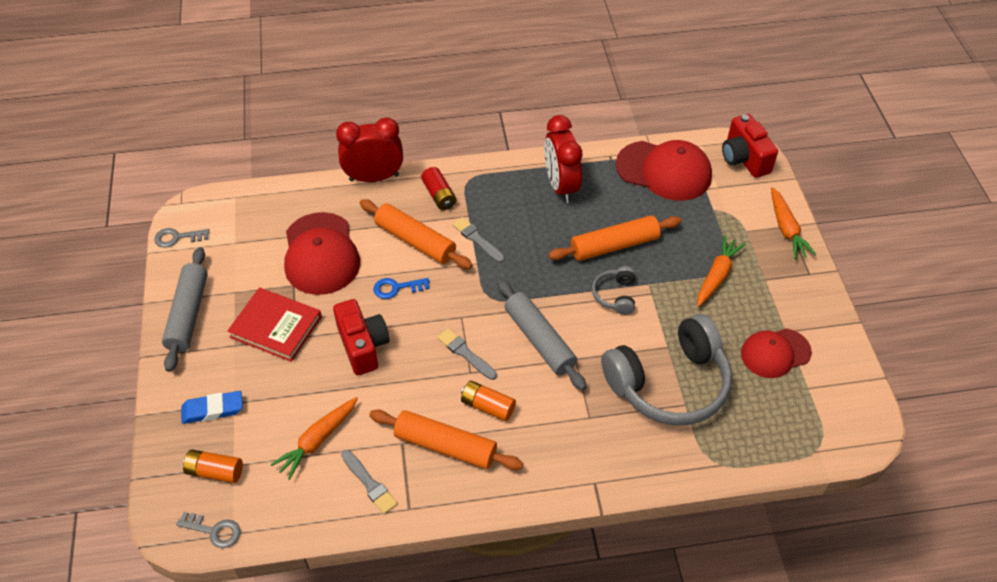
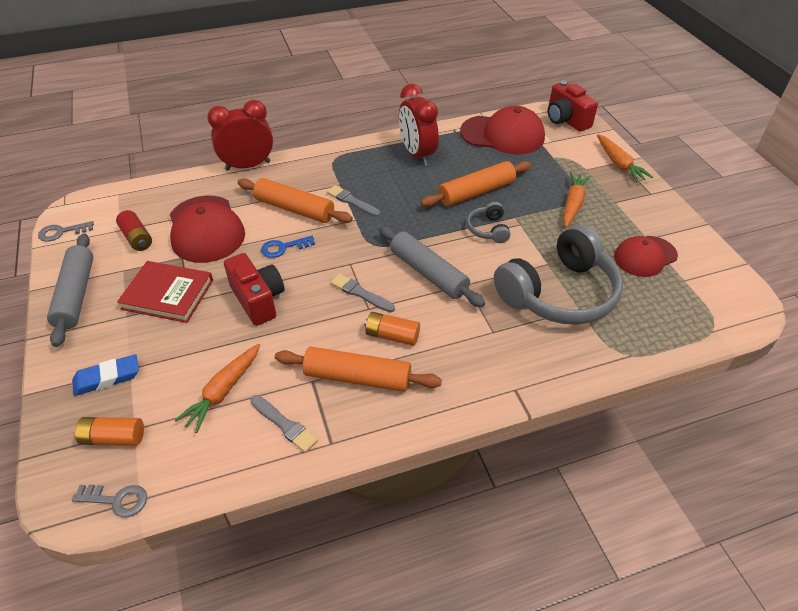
camera: 10 degrees left, 5 degrees down
(439, 195) = (310, 172): red battery -> red battery (137, 238)

